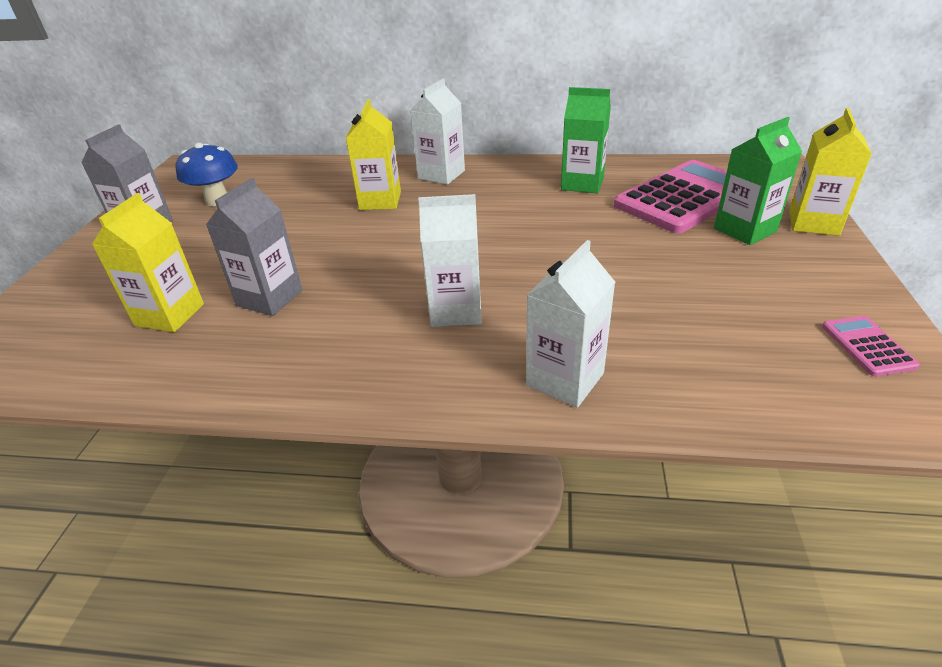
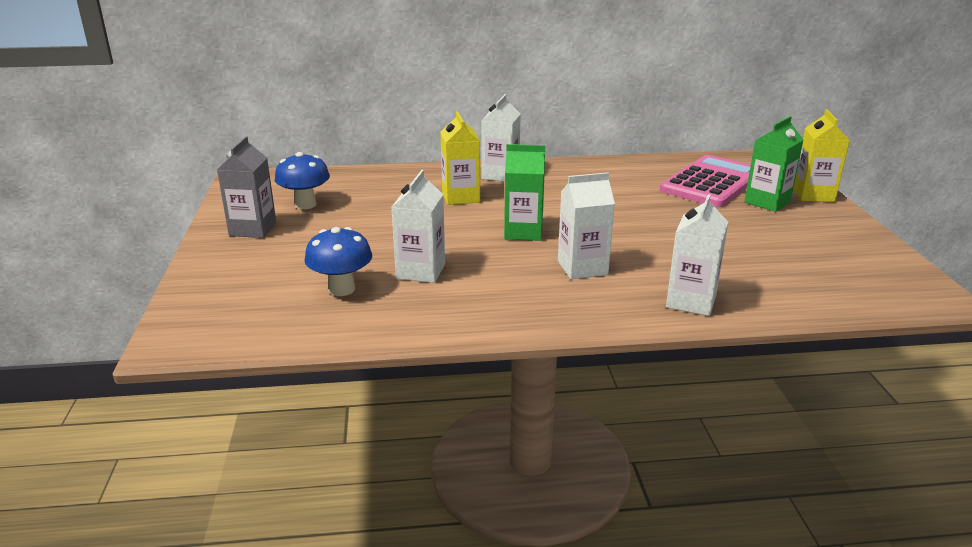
camera: 15 degrees left, 10 degrees down
(169, 315) = (341, 289): yellow carton -> blue mushroom
(269, 298) = (421, 271): grey carton -> white carton
(582, 184) = (625, 176): green carton -> green carton (523, 232)
(867, 346) = (880, 265): pink calculator -> none

